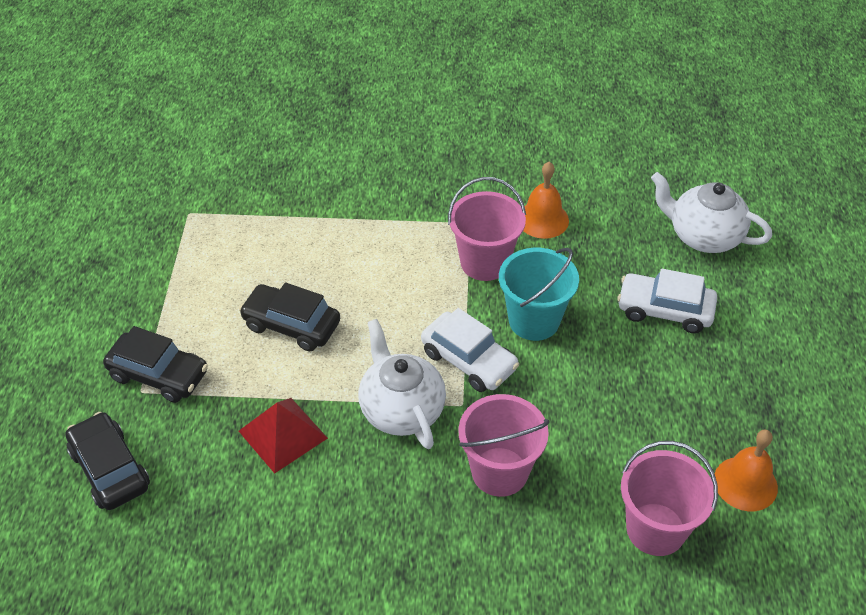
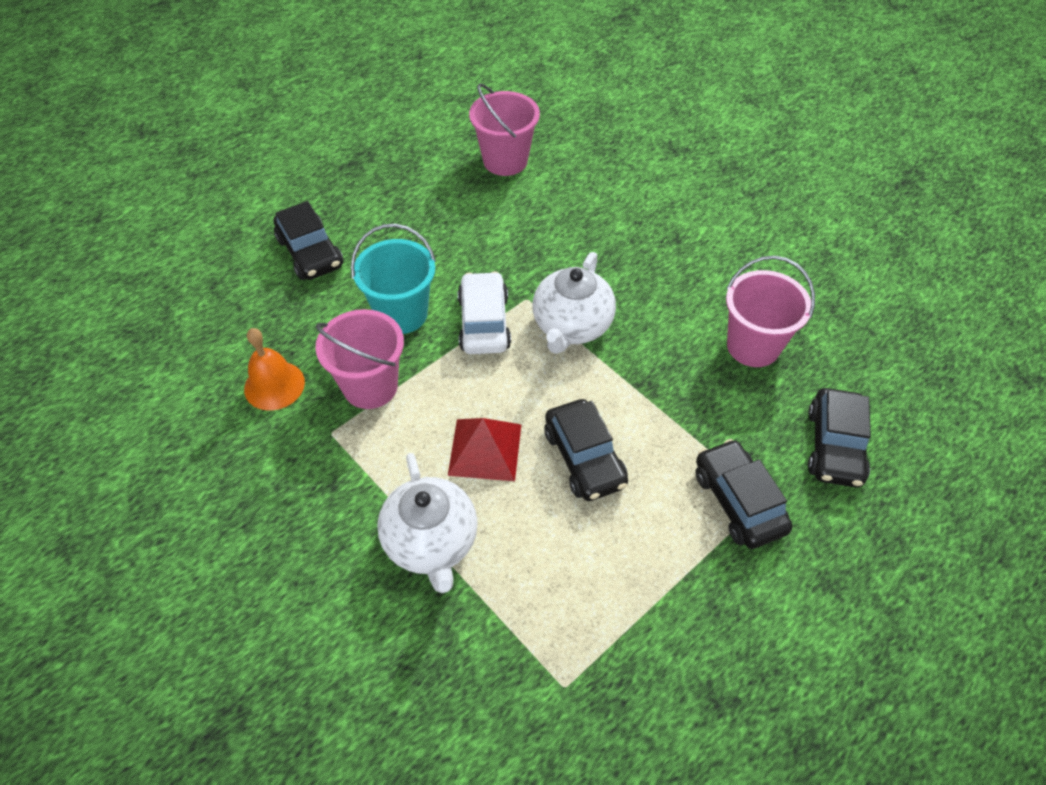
camera: 135 degrees left, 5 degrees up
(283, 434) = (675, 373): red pyramid -> red pyramid (485, 449)
(499, 471) = (553, 245): pink bucket -> pink bucket (753, 346)
(664, 310) = (310, 252): white car -> black car
(703, 236) = (197, 277): white teapot -> white teapot (431, 542)
(745, 483) = (426, 144): orange bell -> none

